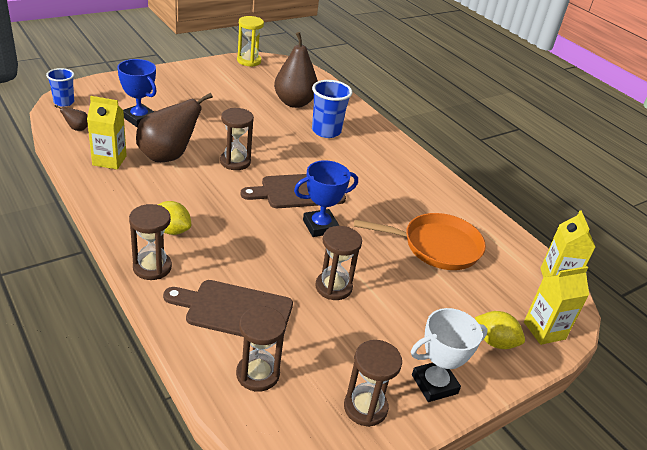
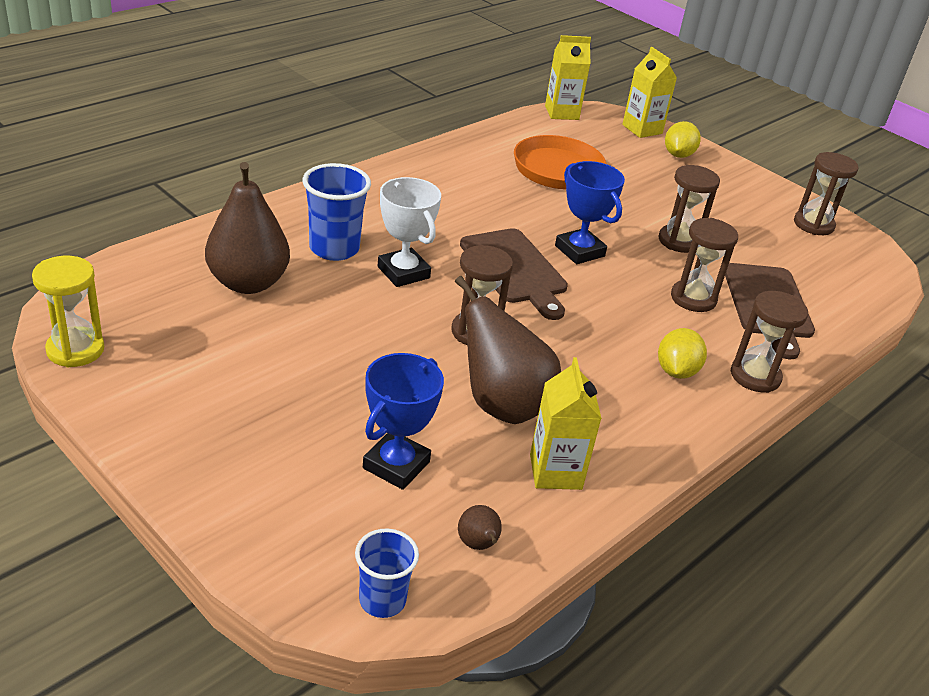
camera: 100 degrees left, 0 degrees up
(257, 374) = (833, 284): brown hourglass -> brown hourglass (693, 298)
(434, 384) = (756, 189): white trophy -> white trophy (403, 272)

